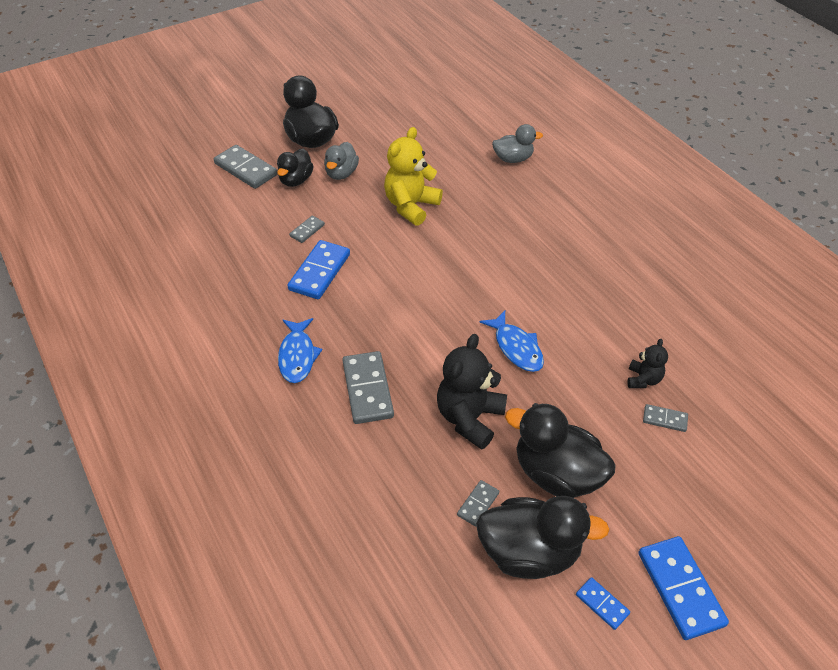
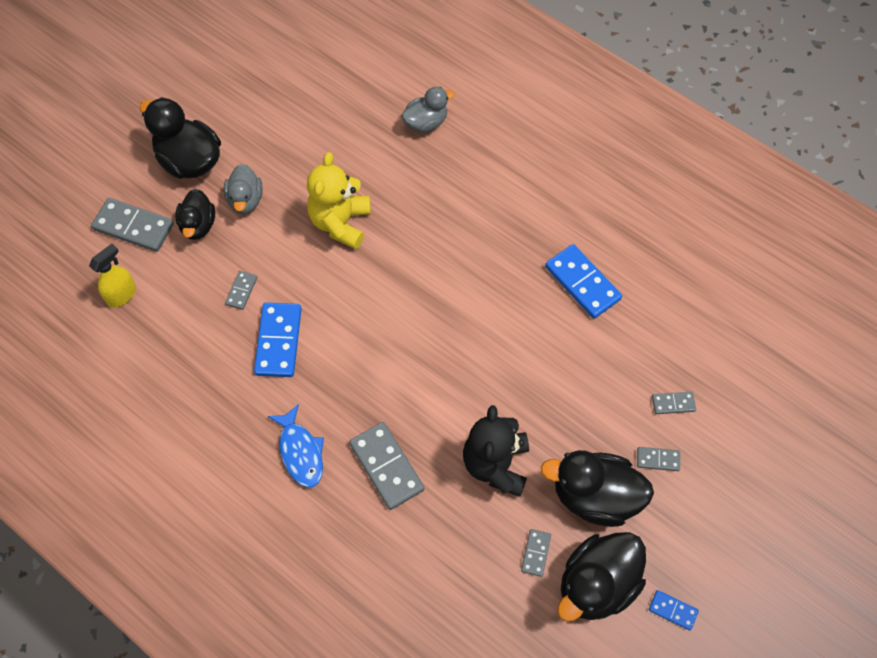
camera: 20 degrees left, 15 degrees up
(212, 209) = (122, 295): none -> yellow spray bottle
(516, 348) = (512, 369): blue fish -> none
(529, 552) = (597, 584): black duck -> black duck turned 150 degrees clockwise
(633, 462) = (658, 459): none -> grey domino
(643, 379) = (641, 365): black teddy bear -> none
(680, 589) = (732, 571): blue domino -> blue domino (582, 283)

